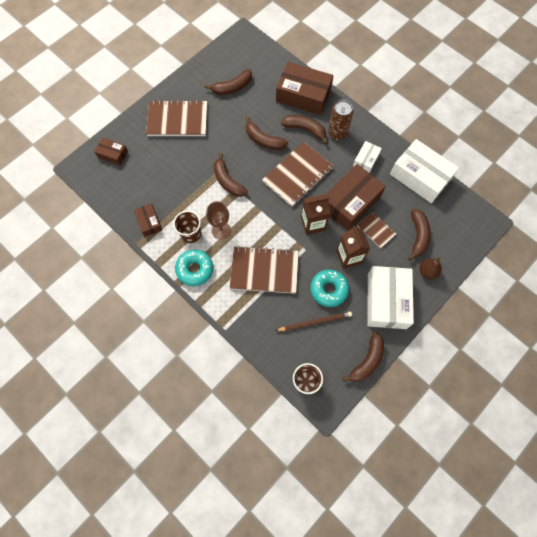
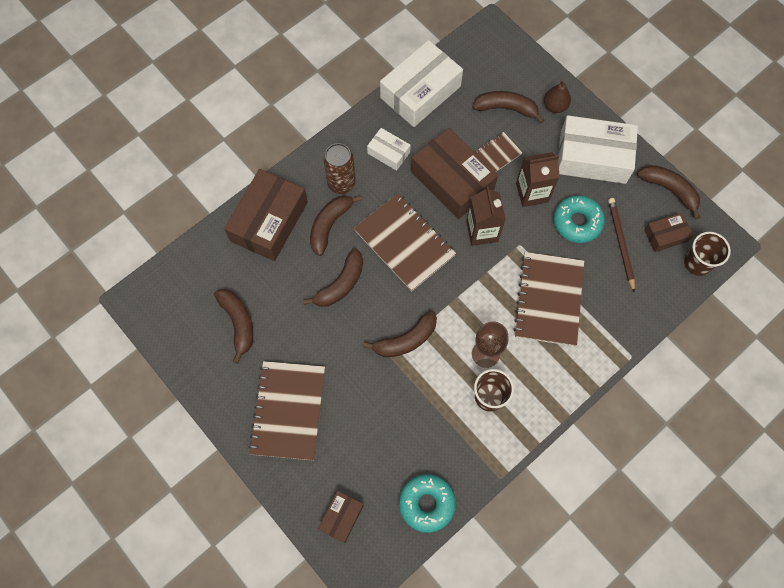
camera: 85 degrees left, 0 degrees up
(149, 222) = (467, 458): brown box -> brown box (665, 235)
(195, 269) = (544, 393): turquoise donut -> turquoise donut (426, 503)

